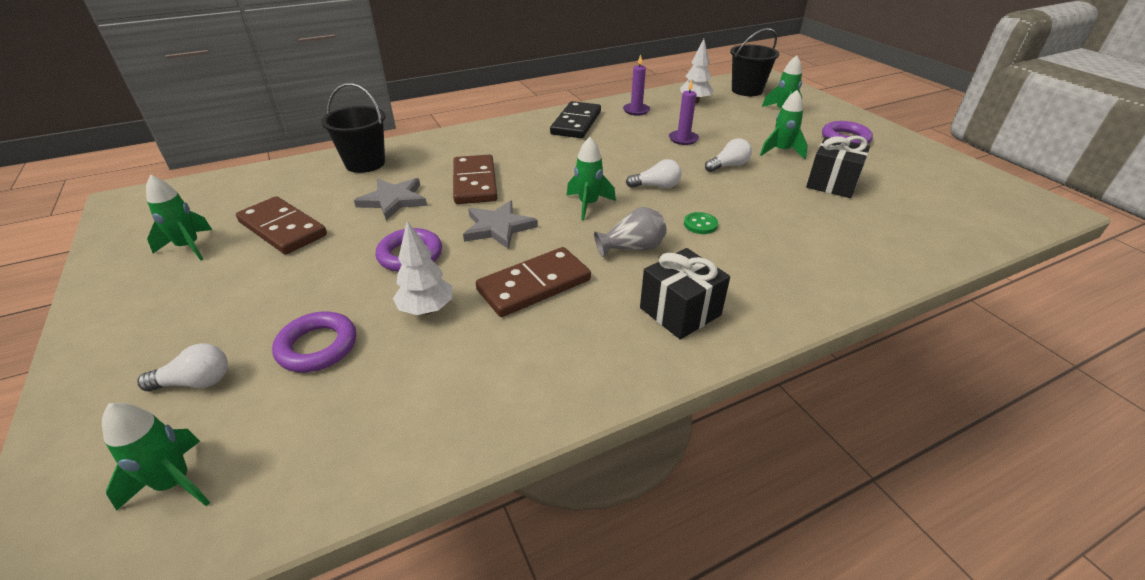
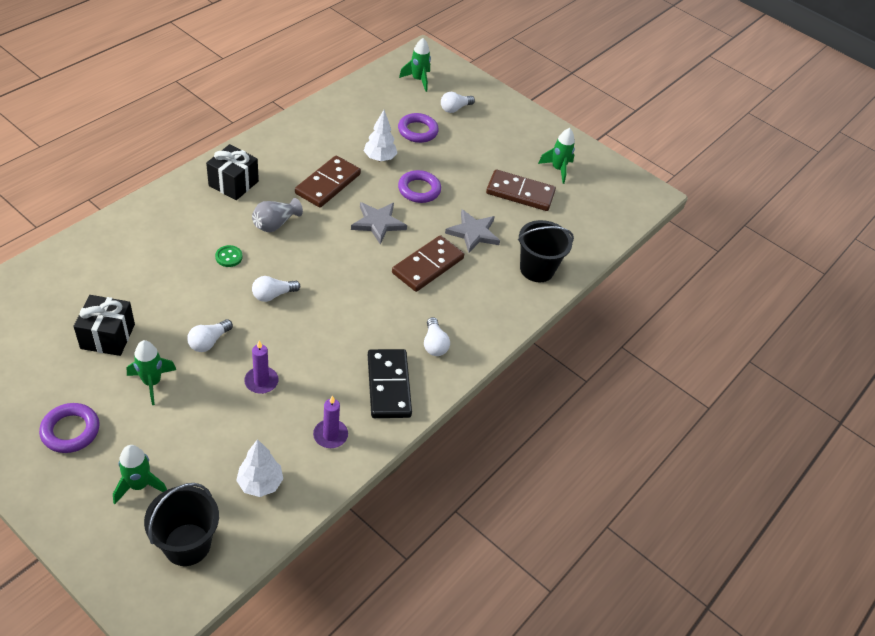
camera: 150 degrees right, 10 degrees up
(475, 183) = (427, 265): brown domino -> brown domino turned 75 degrees clockwise
(519, 136) = (434, 344): none -> white light bulb
(588, 205) = (323, 260): green rocket -> none

